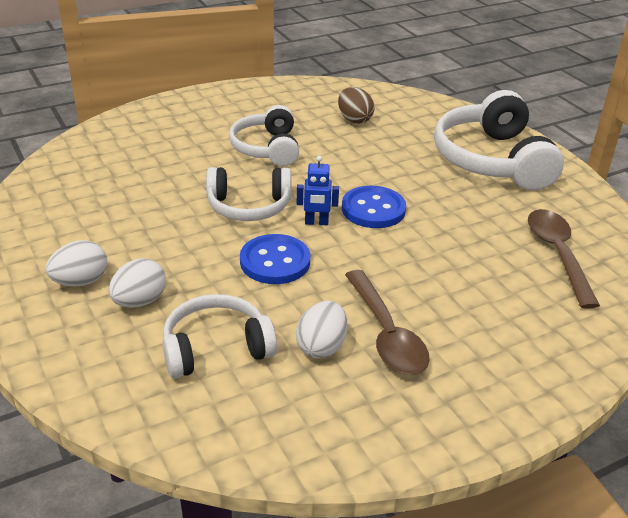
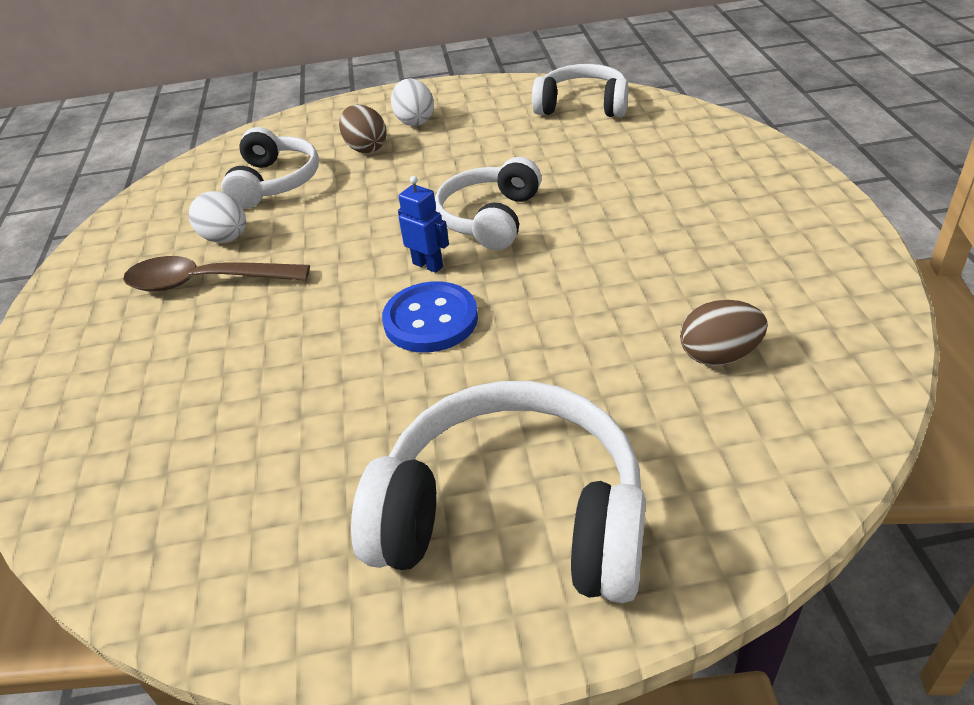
camera: 115 degrees right, 5 degrees up
(140, 301) = (366, 148): white egg -> brown egg
(267, 148) = (635, 247): white headphones -> white headphones (582, 106)
(275, 261) = (372, 226): blue button -> none
(316, 222) = (428, 265): blue robot -> blue robot turned 105 degrees clockwise
(557, 254) = (208, 493): brown spoon -> none

